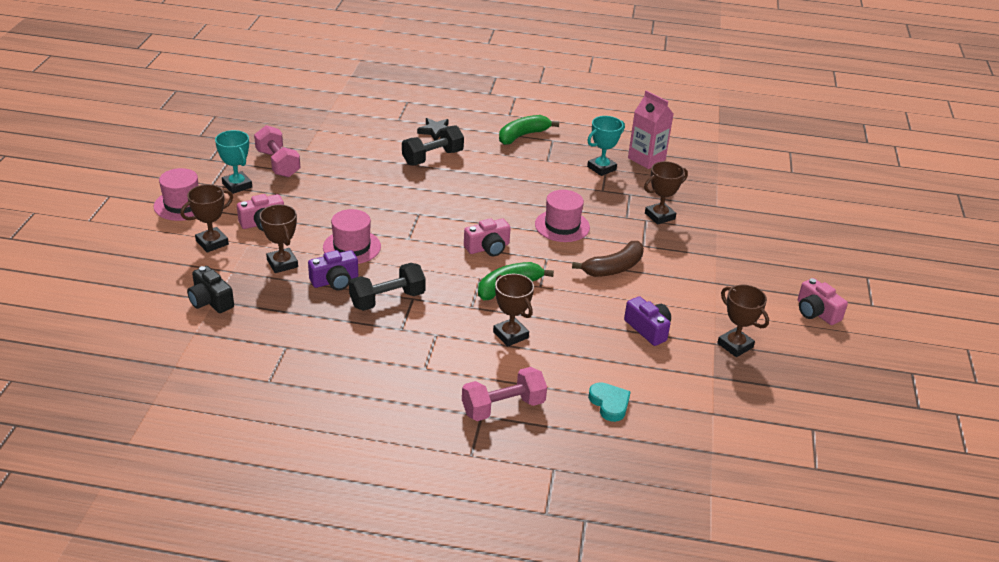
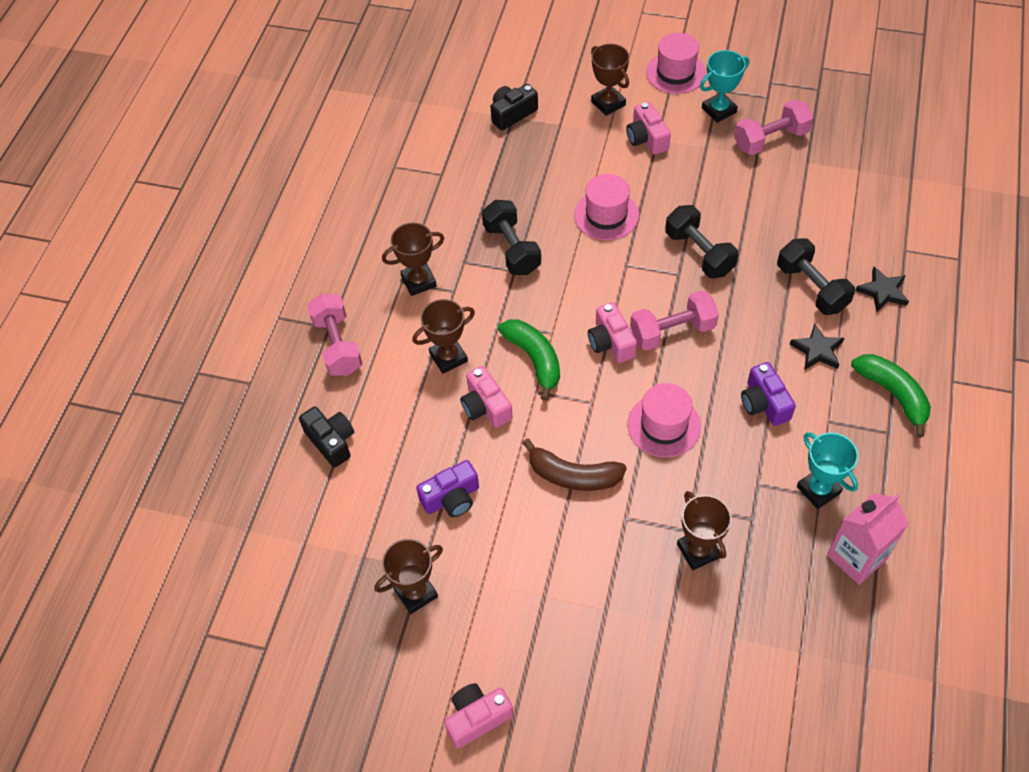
camera: 100 degrees right, 20 degrees up
(282, 263) = (574, 160): brown trophy -> brown trophy (419, 281)
(335, 281) = (544, 204): purple camera -> purple camera (764, 403)
(397, 203) = (699, 253): none -> black dumbbell
(476, 219) = (672, 331): none -> pink dumbbell
(489, 160) = (817, 350): none -> black star
(558, 312) = (486, 406): none -> pink camera
(609, 403) = (331, 441): turquoise heart -> black camera
(613, 268) = (573, 475): brown banana -> brown banana turned 45 degrees counterclockwise

